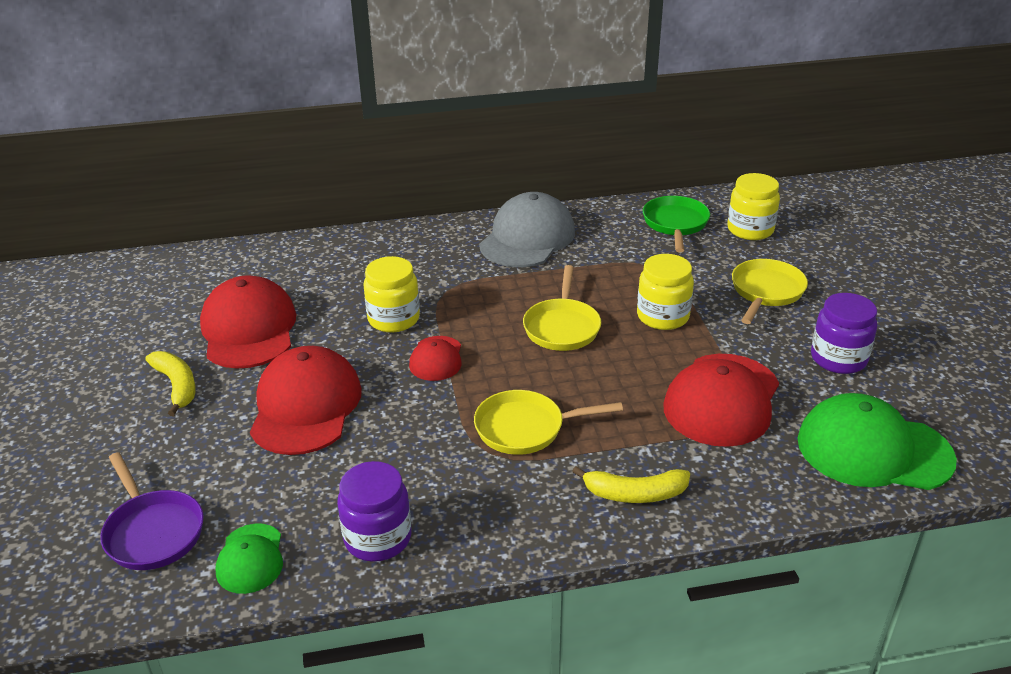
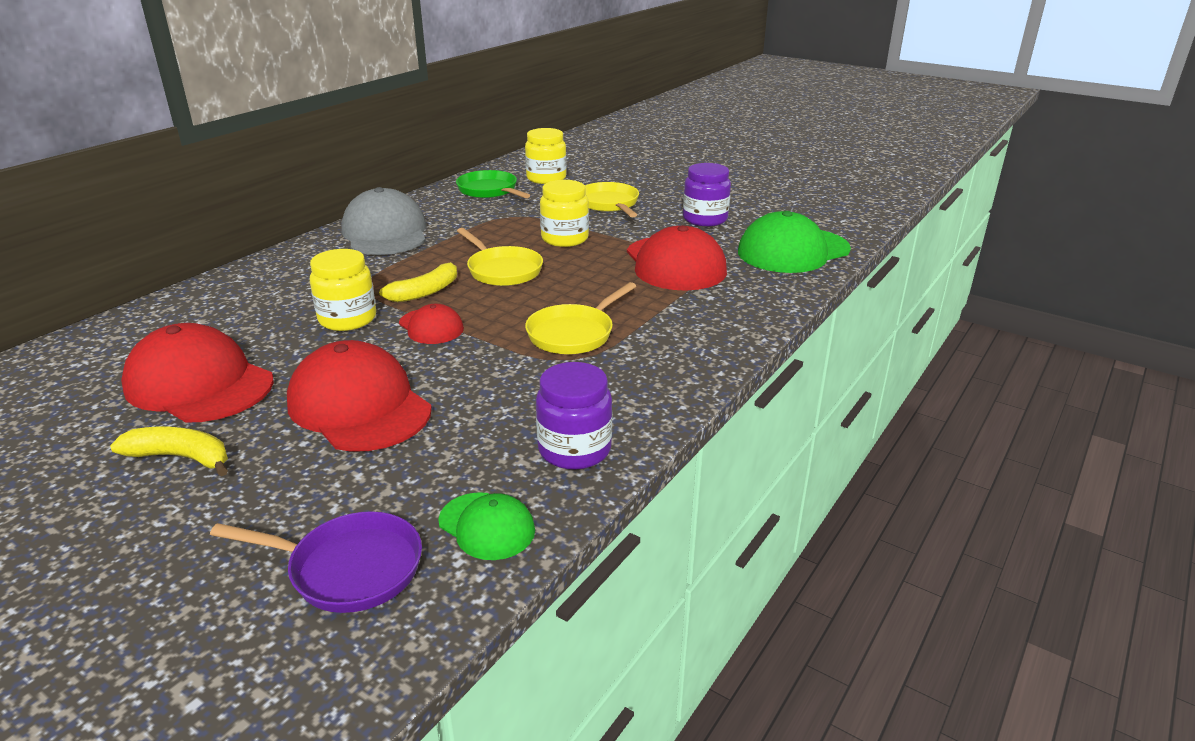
camera: 45 degrees left, 5 degrees down
(635, 493) = (706, 332): yellow banana -> yellow banana (423, 292)

